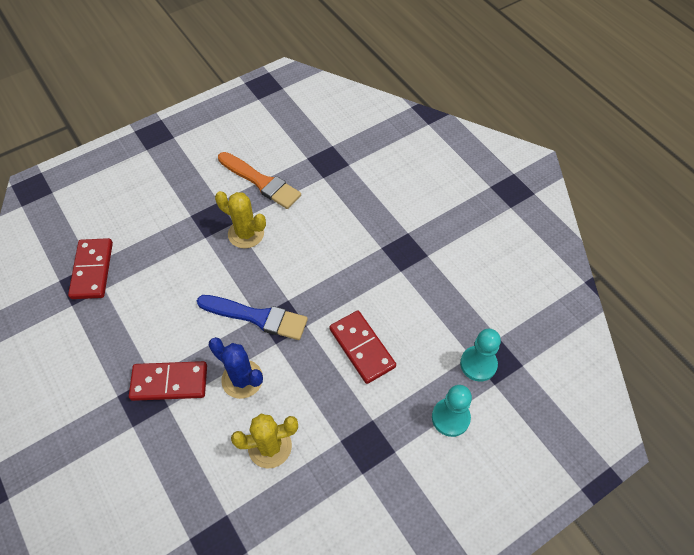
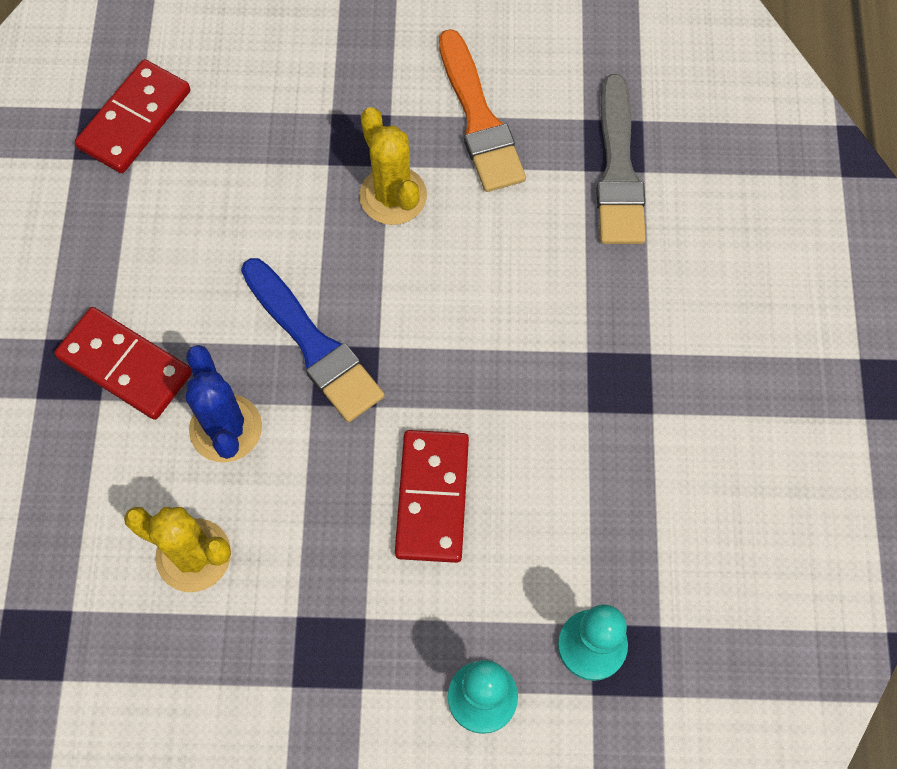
camera: 35 degrees right, 10 degrees up
(337, 169) = (618, 170): none -> grey brush

